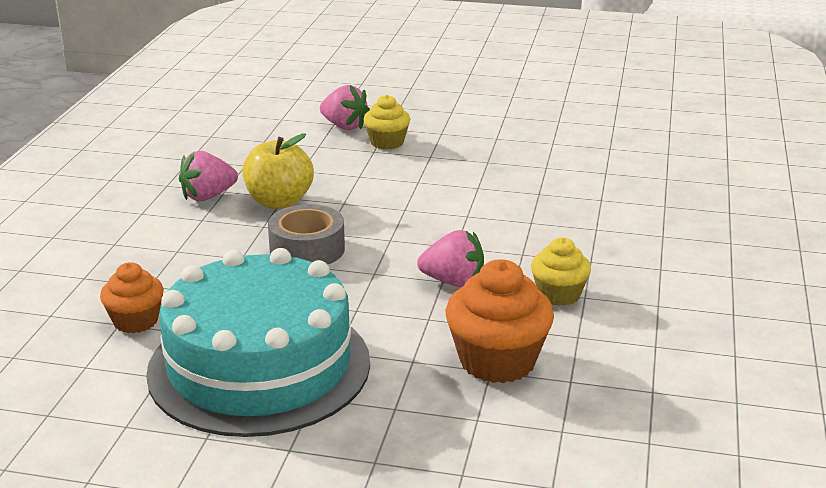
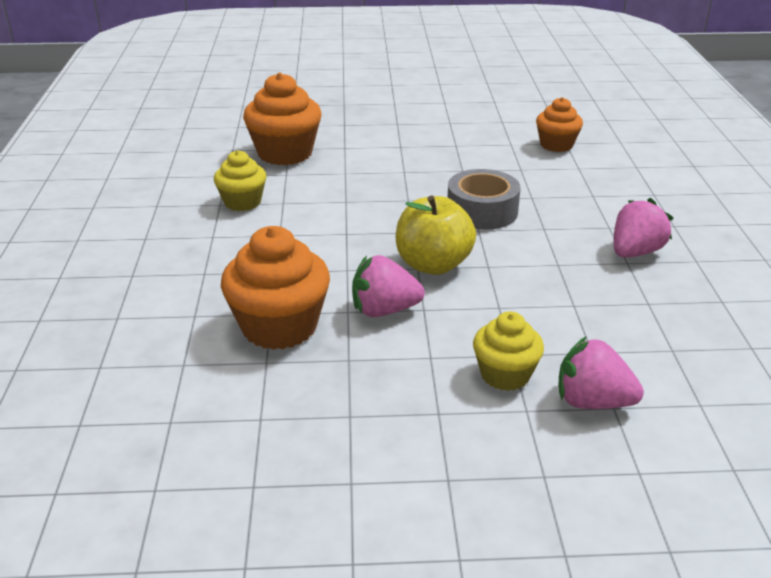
camera: 165 degrees right, 5 degrees up
(259, 366) = (445, 132): turquoise cake -> none
(279, 202) = (555, 256): yellow apple -> yellow apple (433, 265)
(453, 282) = (336, 201): pink strawberry -> pink strawberry (384, 310)
(533, 184) = (279, 327): none -> orange cupcake

